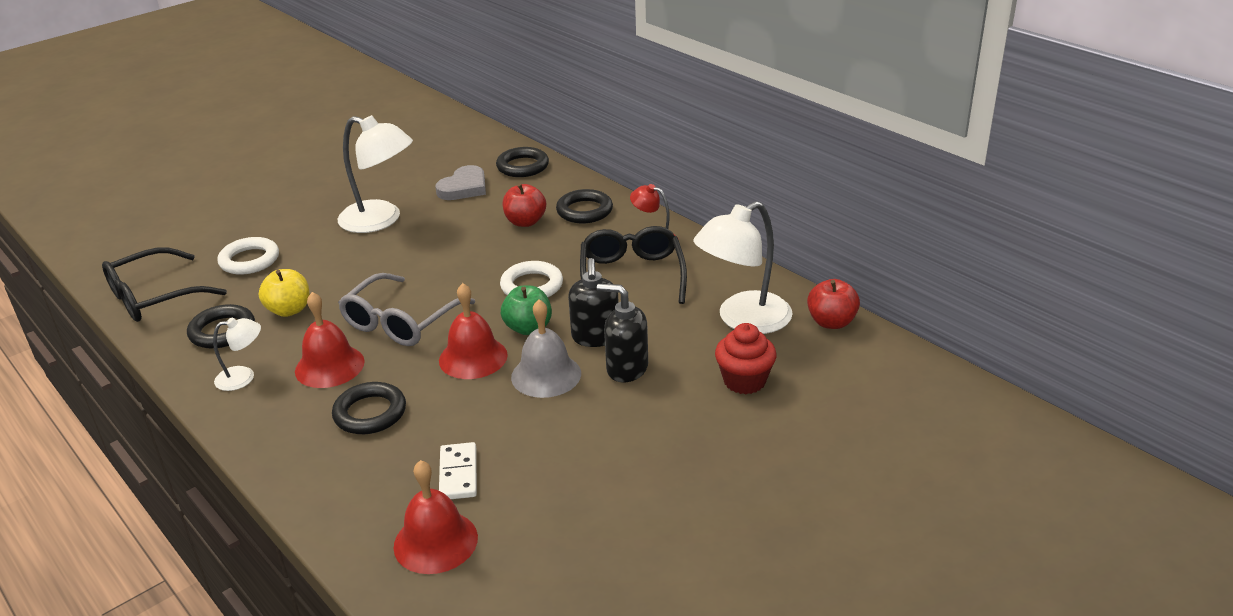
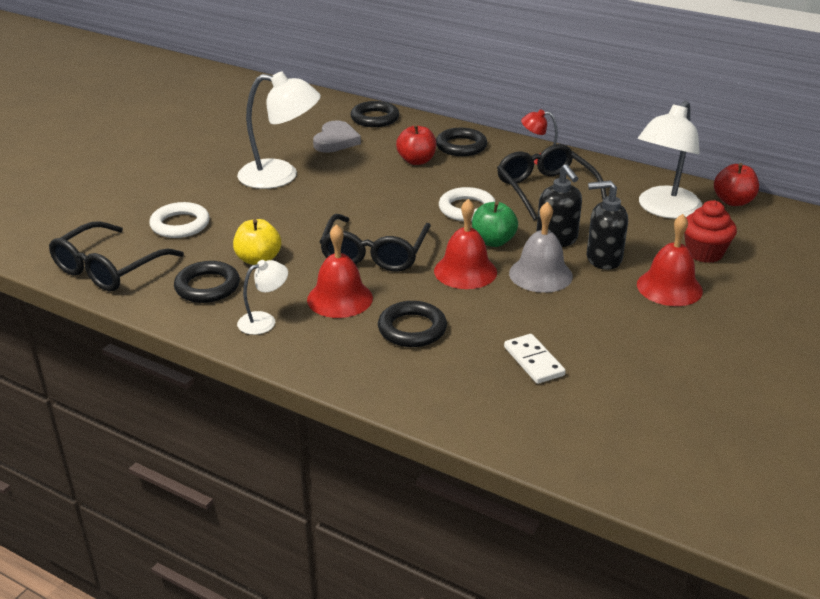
camera: 20 degrees left, 0 degrees up
(401, 322) = (374, 253): grey glasses -> black glasses
(435, 541) = (561, 416): red bell -> red bell (669, 287)

